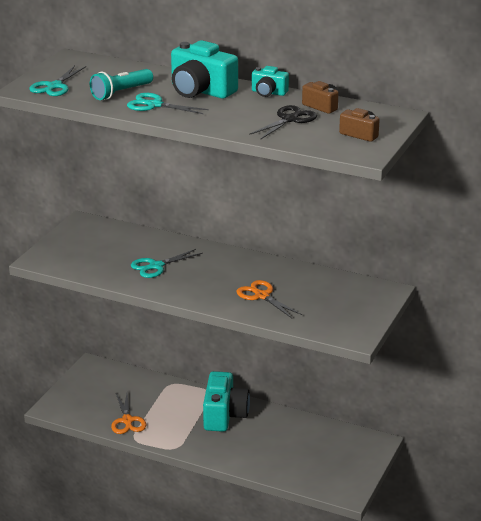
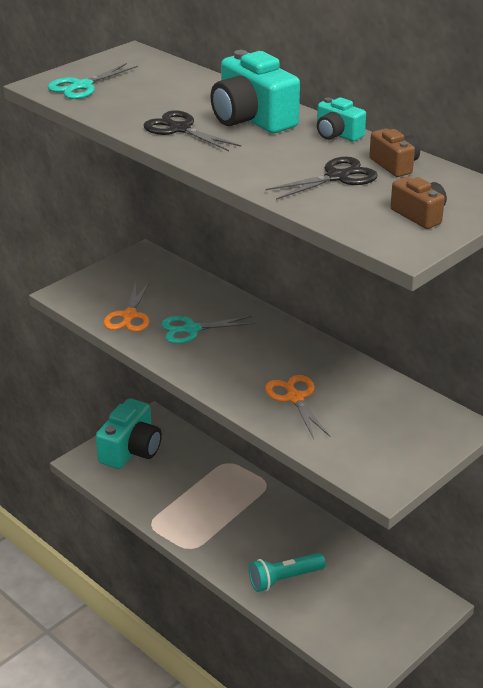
camera: 20 degrees right, 5 degrees up
(121, 93) = (152, 107): turquoise flashlight -> turquoise flashlight (284, 579)
(127, 421) = (155, 499): orange scissors -> orange scissors (129, 316)
(154, 105) = (179, 129): turquoise scissors -> black scissors
(224, 415) = (268, 519): turquoise camera -> turquoise camera (131, 450)

